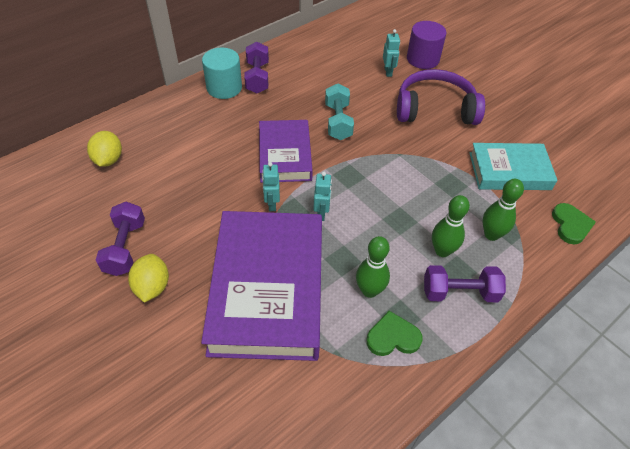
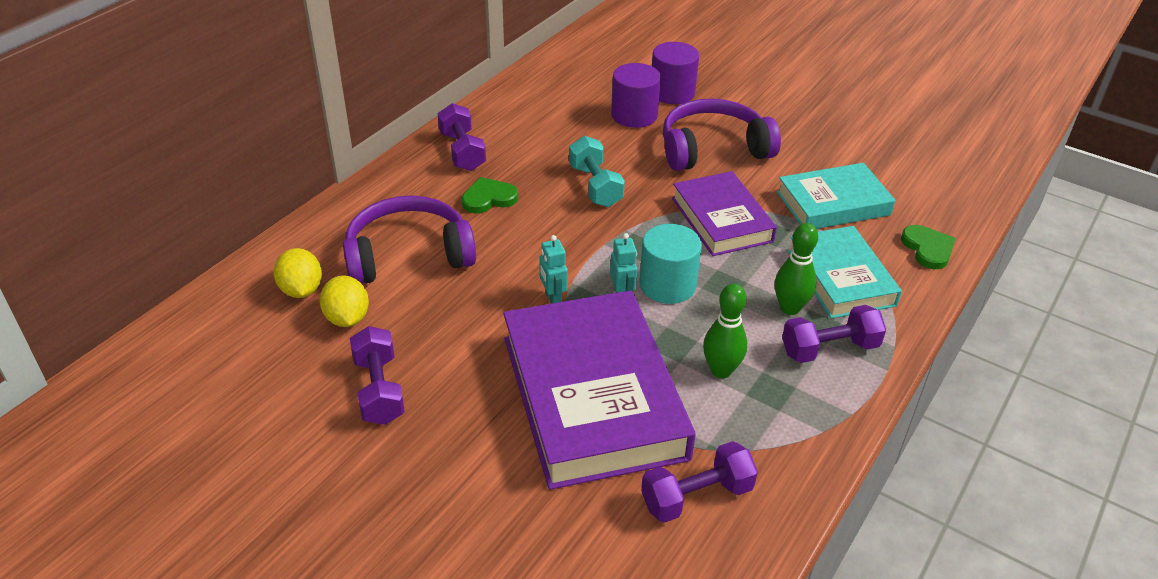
camera: 15 degrees left, 10 degrees down
(152, 287) = (439, 427): yellow lemon -> yellow lemon (347, 318)
(188, 148) = (408, 255): none -> purple headphones
(224, 88) = (422, 172): turquoise cylinder -> turquoise cylinder (667, 285)
(285, 155) = (543, 238): purple book -> purple book (721, 219)
(309, 392) = (696, 496): none -> purple dumbbell
(388, 72) = (634, 115): turquoise robot -> purple cylinder
(393, 337) = (771, 414): green heart -> green heart (488, 198)
(491, 234) = (840, 278): green bowling pin -> turquoise book

